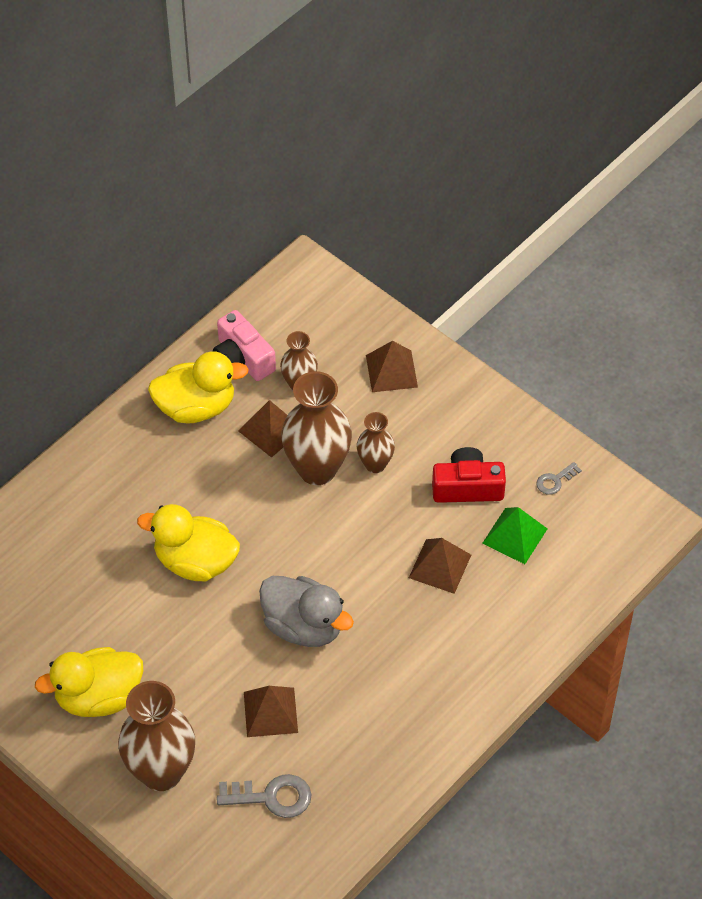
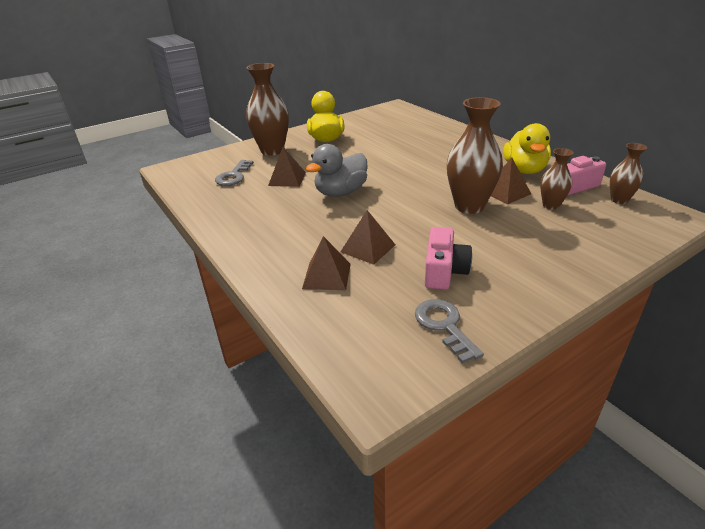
camera: 105 degrees right, 20 degrees down
(195, 562) = (402, 164): yellow duck -> none
(375, 464) = (472, 229): brown vase -> brown vase (619, 200)
(391, 371) = (573, 246): brown pyramid -> brown pyramid (326, 276)
(467, 487) = (444, 271): red camera -> pink camera
(515, 535) = (386, 290): green pyramid -> none
(555, 481) = (444, 326): grey key -> grey key, size x1.74

